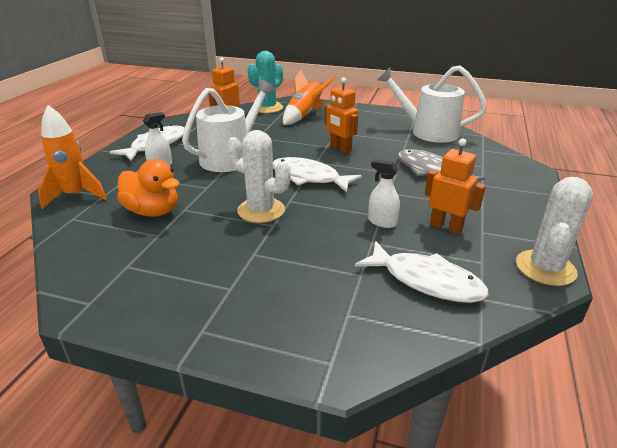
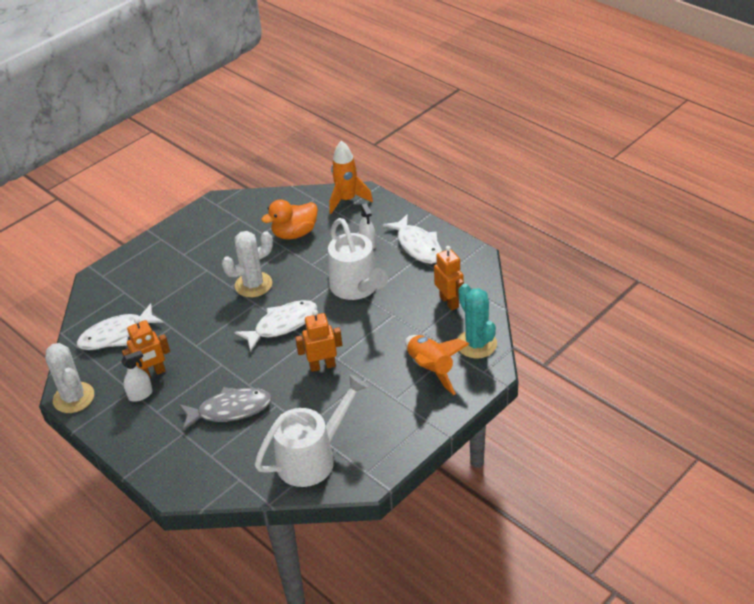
camera: 120 degrees right, 10 degrees up
(382, 222) = (187, 342): white spray bottle -> white spray bottle (140, 394)

